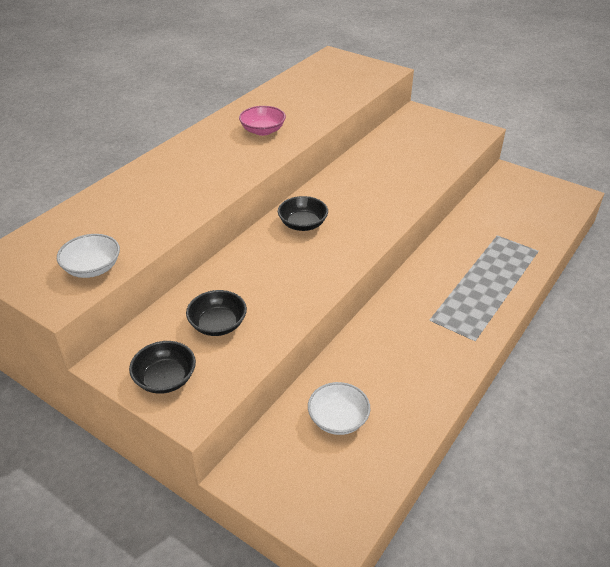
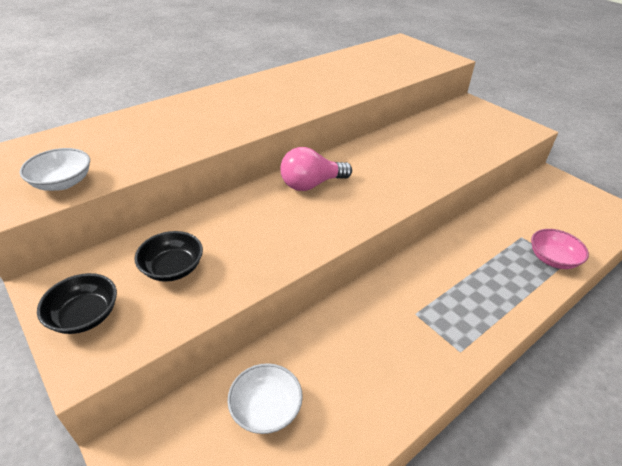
camera: 15 degrees right, 0 degrees up
(263, 131) = (303, 90): pink bowl -> pink bowl (552, 259)
(303, 224) = (311, 184): black bowl -> pink light bulb

